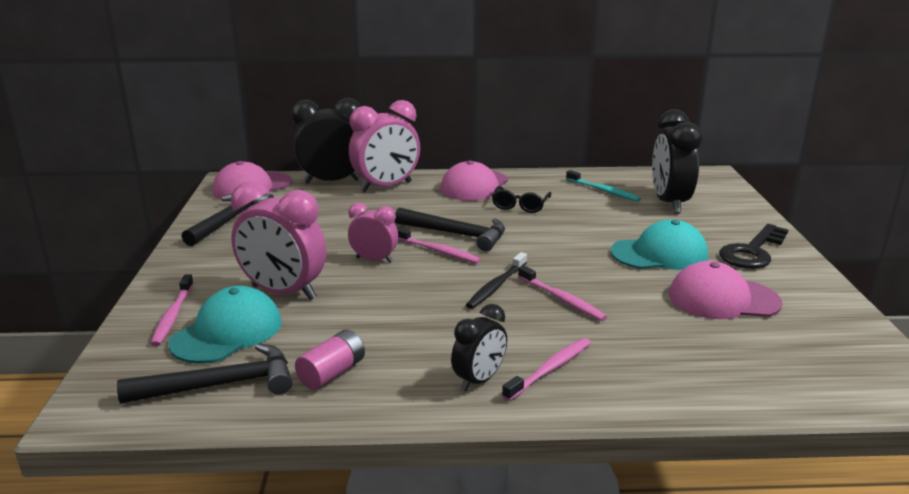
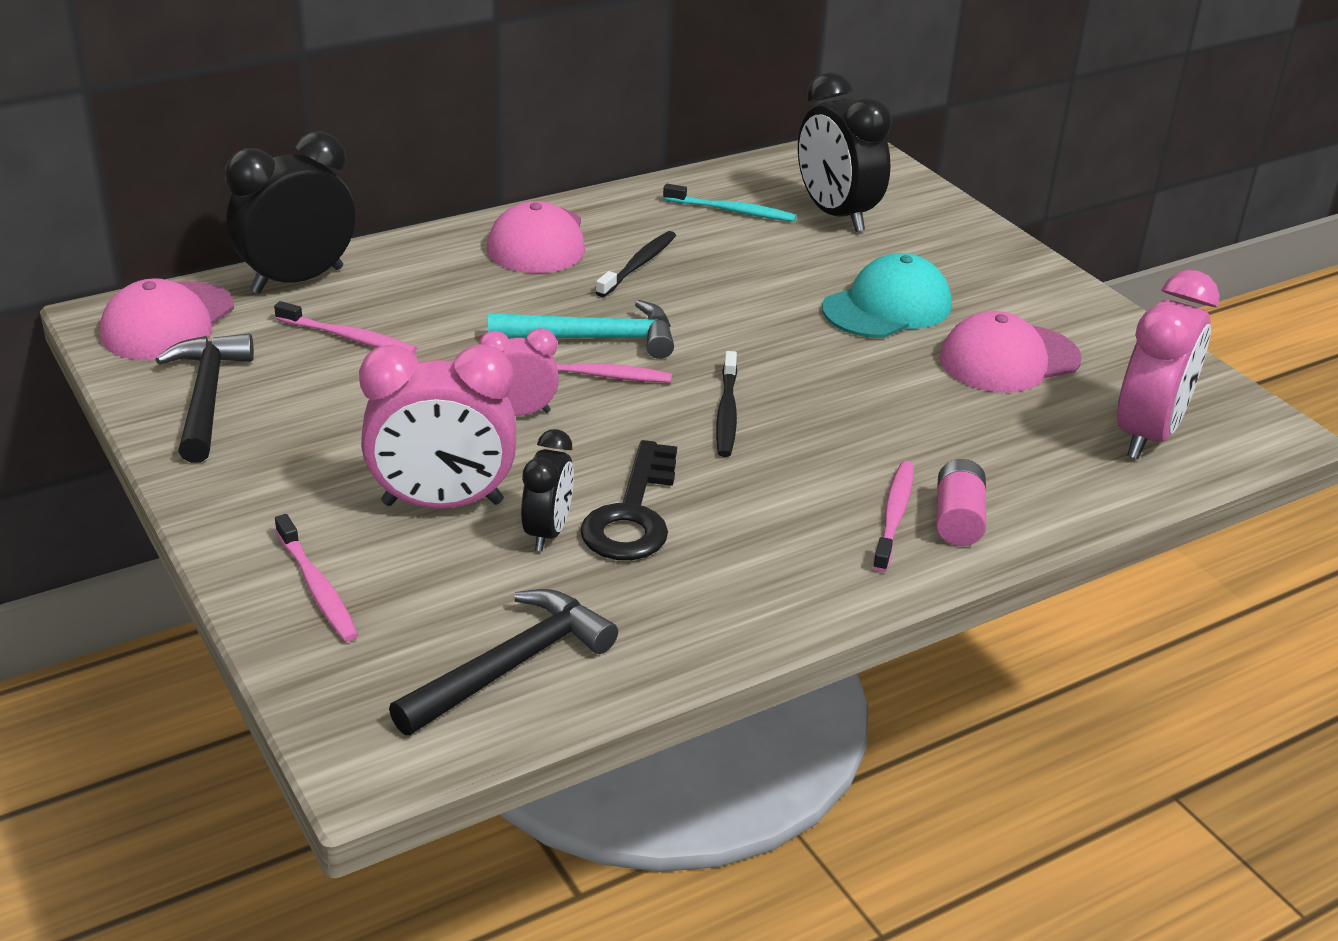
camera: 30 degrees left, 10 degrees up
(227, 332) = (431, 589): turquoise cap -> none
(332, 373) = (640, 603): pink battery -> pink battery (958, 520)
(386, 187) = (400, 272): pink clock -> pink clock (1147, 435)
(456, 234) = (594, 338): black hammer -> turquoise hammer
(479, 380) = (826, 555): black clock -> black clock (547, 532)
(520, 206) = (638, 265): black glasses -> black toothbrush
(562, 299) = (826, 411): pink toothbrush -> pink toothbrush (349, 337)
(752, 252) = (992, 276): black key -> black key (632, 514)

